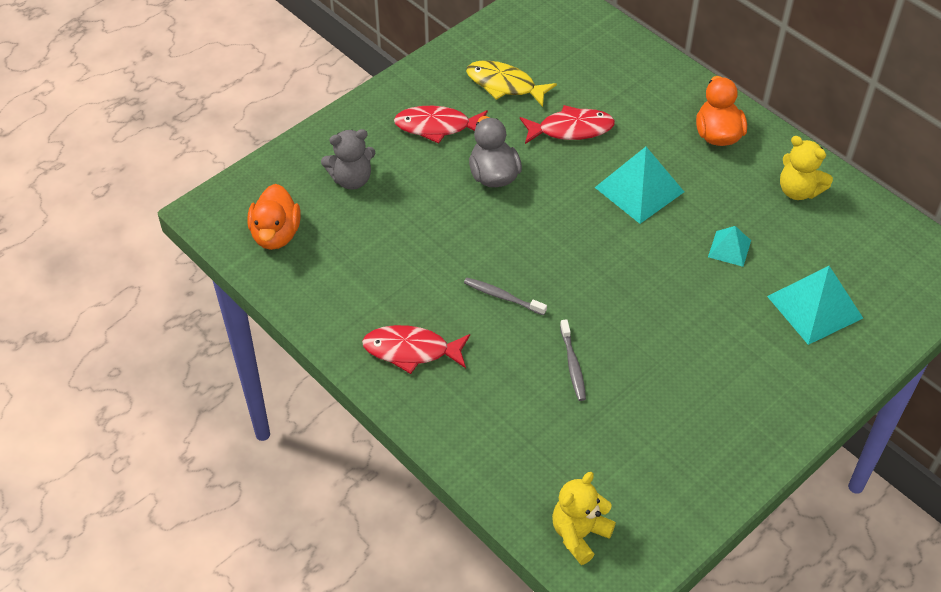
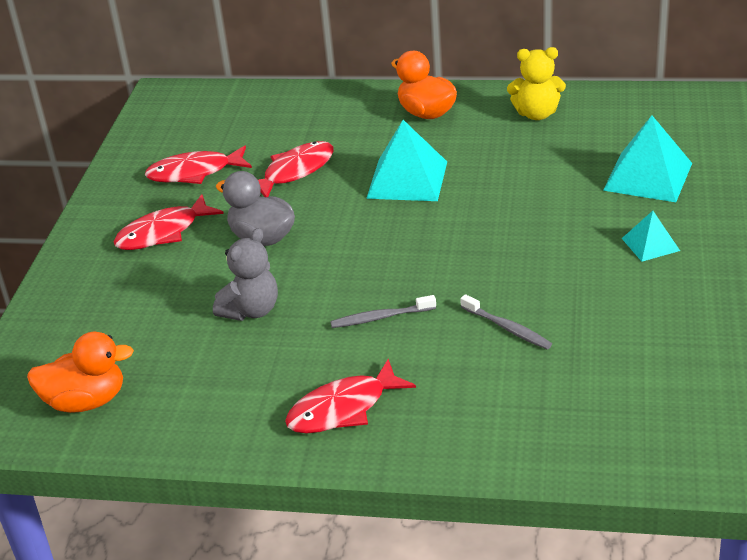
camera: 35 degrees left, 15 degrees down
(276, 234) = (86, 401): orange duck -> orange duck turned 60 degrees counterclockwise
(351, 179) = (120, 315): grey teddy bear -> grey teddy bear (251, 310)
(504, 85) = (194, 173): yellow fish -> red fish
(579, 534) = (676, 446): yellow teddy bear -> none
(729, 248) = (532, 177): turquoise pyramid -> turquoise pyramid (650, 244)

